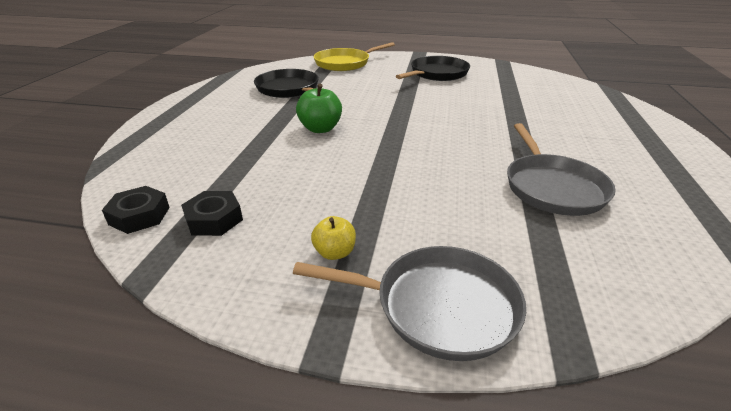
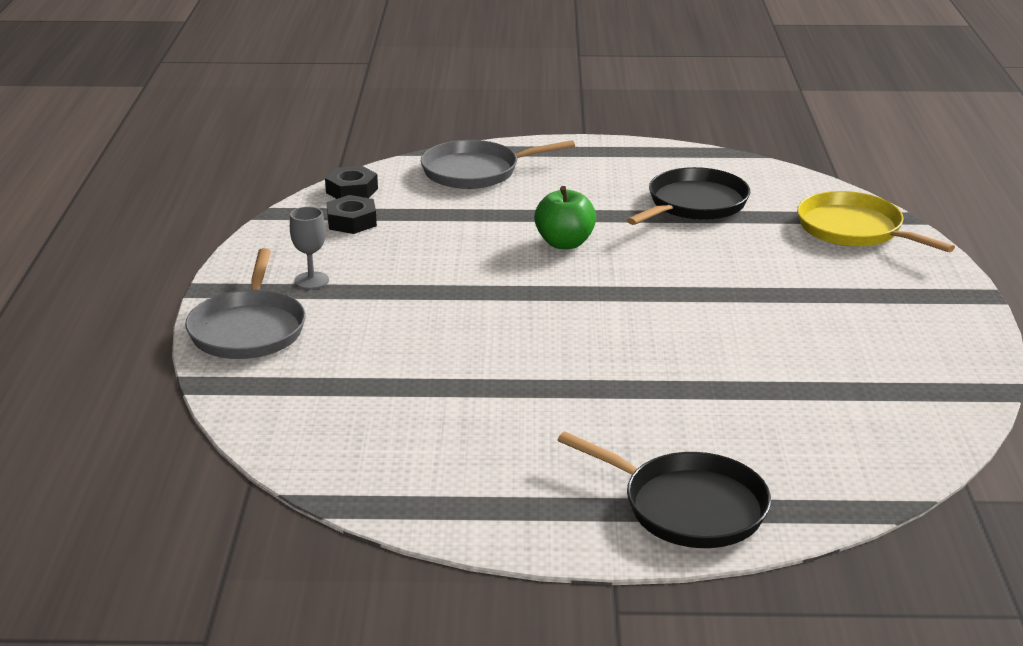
camera: 80 degrees right, 5 degrees down
(334, 252) = (311, 280): yellow apple -> grey goblet
(437, 74) = (857, 317): black pan -> black pan (688, 507)
(552, 187) = (455, 400): grey pan -> grey pan (475, 171)

